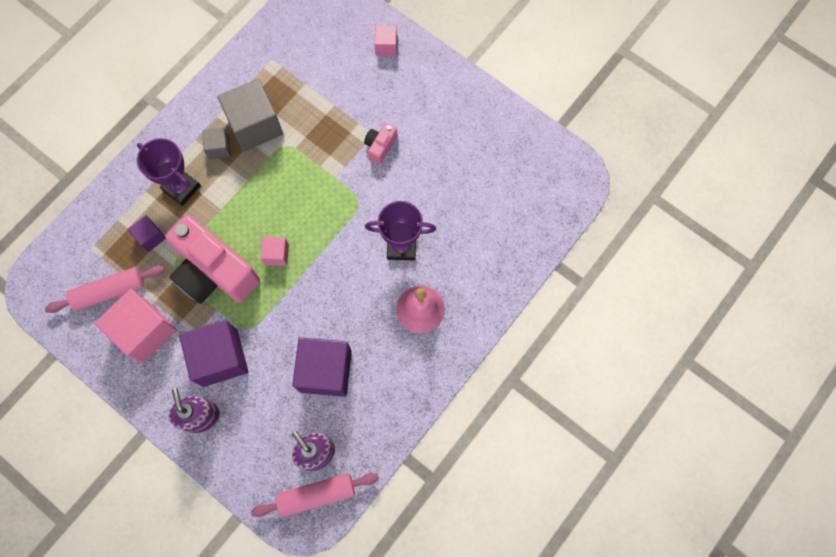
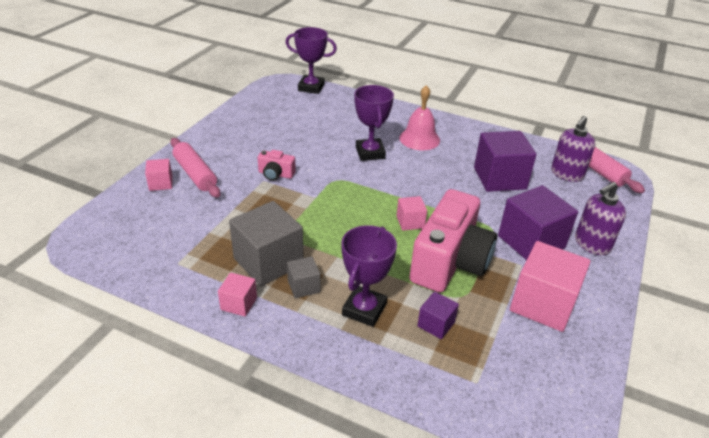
camera: 105 degrees left, 35 degrees down
(109, 291) = (519, 347): pink rolling pin -> pink rolling pin (195, 174)
(214, 100) = (239, 303): none -> pink cube
(563, 211) = (311, 87): none -> purple trophy

